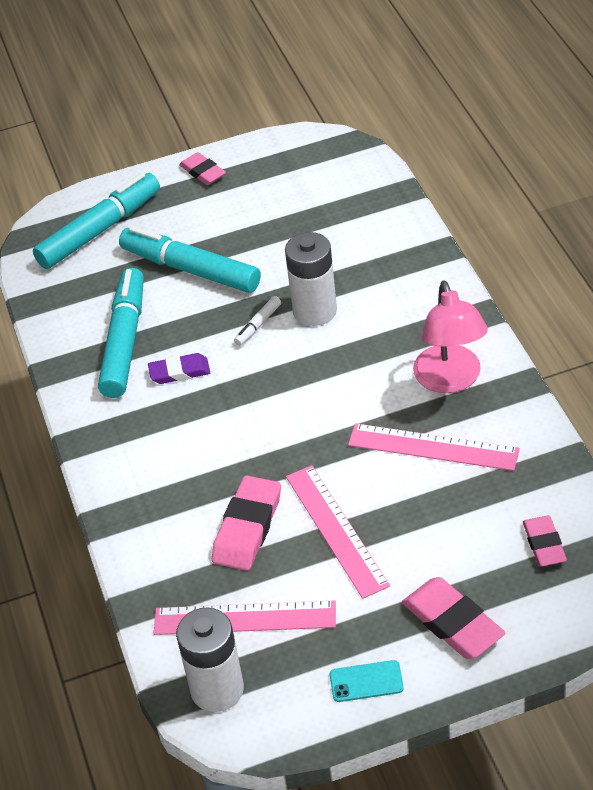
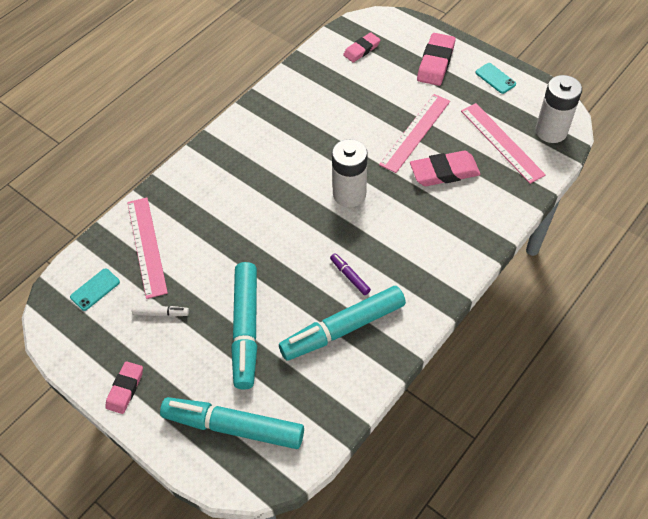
camera: 125 degrees left, 10 degrees up
(179, 372) = (350, 276): purple eraser -> purple marker
(258, 325) = (279, 254): white marker -> white marker (161, 313)
(314, 311) = (247, 229): white battery -> white battery (349, 194)
(333, 176) = (95, 289): none -> turquoise phone
(433, 447) = (326, 118): pink ruler -> pink ruler (146, 246)
(450, 380) = (269, 133): pink lamp -> none

